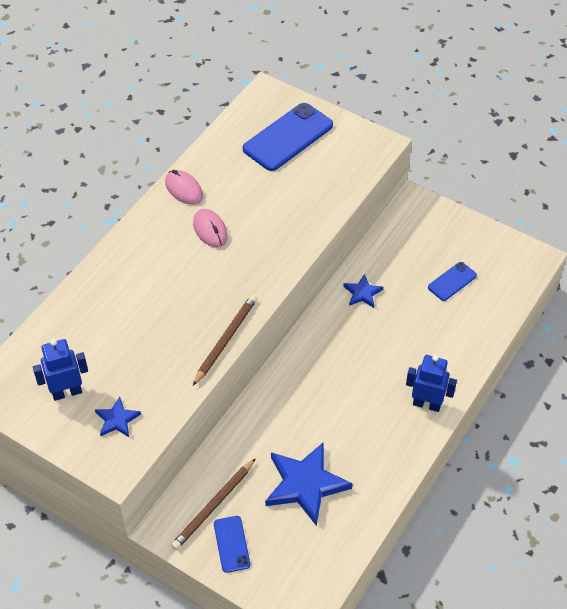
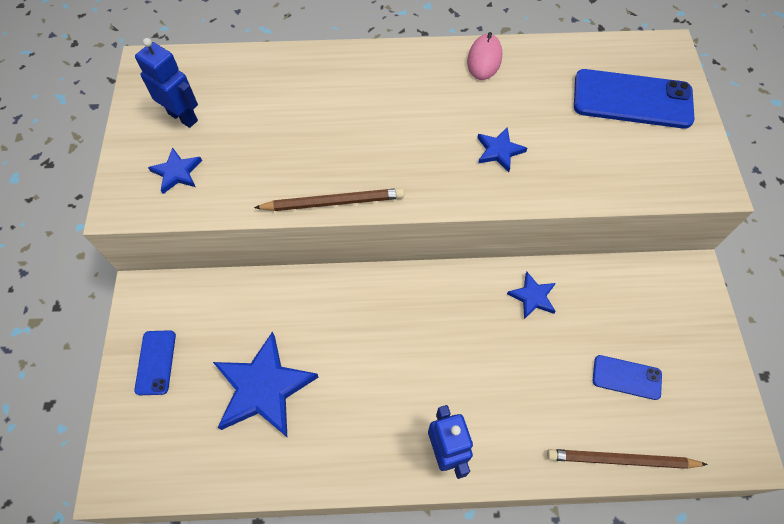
camera: 55 degrees right, 10 degrees up
(210, 230) = (455, 108): pink mouse -> none
(214, 506) = (189, 320): brown pencil -> brown pencil (621, 460)
(231, 544) = (155, 362): blue phone -> blue phone turned 45 degrees counterclockwise
(265, 228) = (499, 151): none -> blue star

